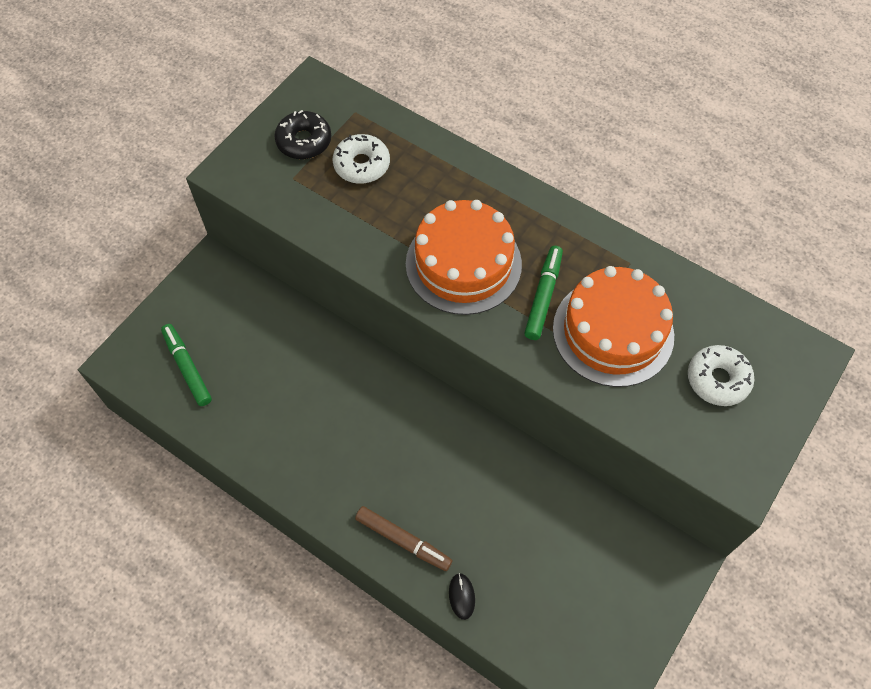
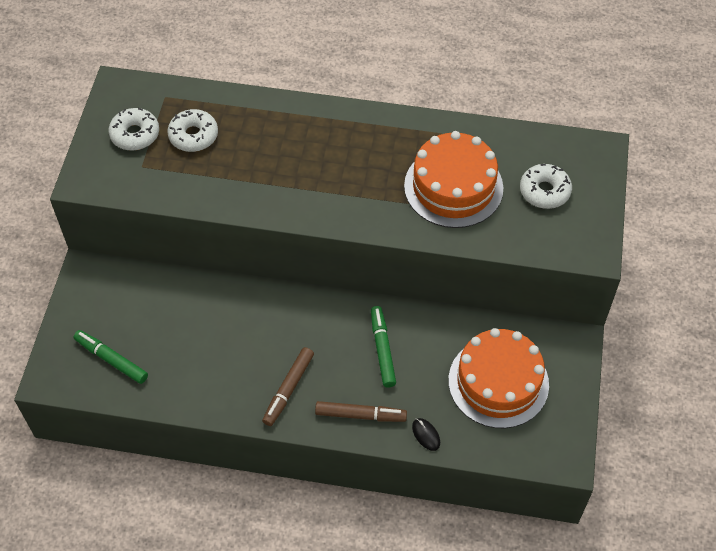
camera: 25 degrees left, 5 degrees down
(304, 141) = (135, 134): black donut -> white donut
(343, 477) = (288, 389): none -> brown marker
(463, 264) = (315, 180): orange cake -> orange cake (498, 382)
(543, 296) = (389, 181): green marker -> green marker (382, 349)

